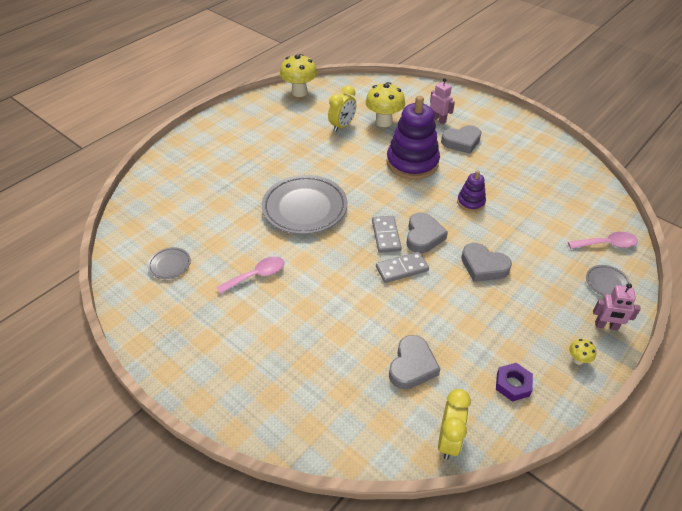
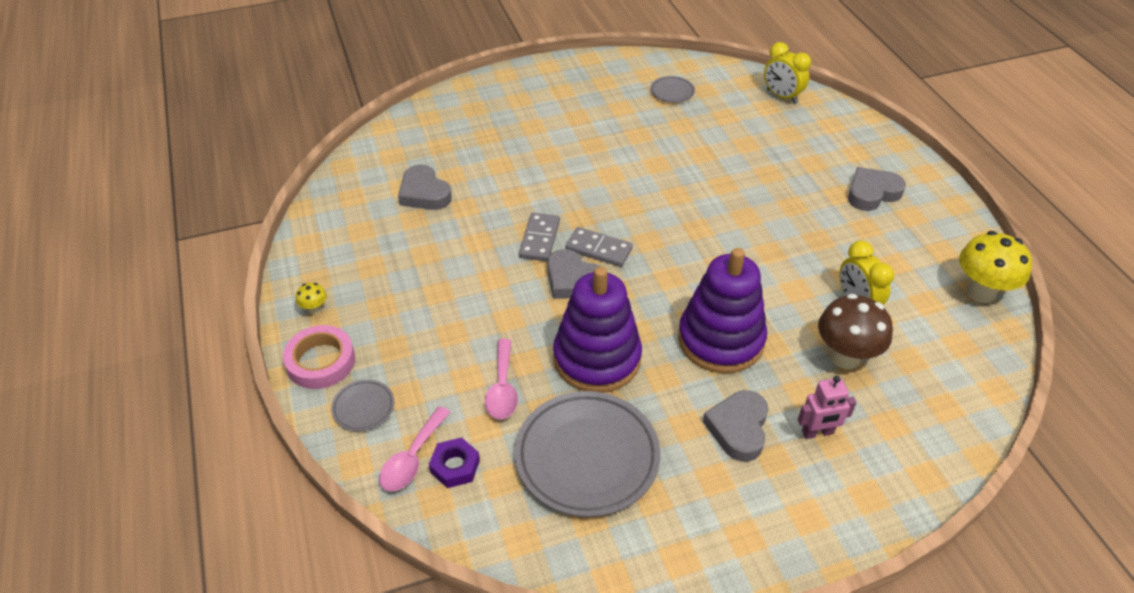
camera: 120 degrees right, 0 degrees up
(257, 275) = (614, 138): pink spoon -> pink spoon (502, 388)
(304, 208) = (694, 203): grey plate -> grey plate (587, 457)
(384, 122) = (845, 357): yellow mushroom -> brown mushroom
(449, 440) = (342, 182): yellow clock -> yellow clock (781, 96)
(471, 202) = (597, 358): purple stacking toy -> purple stacking toy, size x2.02
(483, 266) = (486, 307): grey heart -> grey heart (872, 193)
(513, 384) = (342, 247): purple nut -> purple nut (455, 466)
(606, 326) = (321, 361): pink robot -> pink tape

